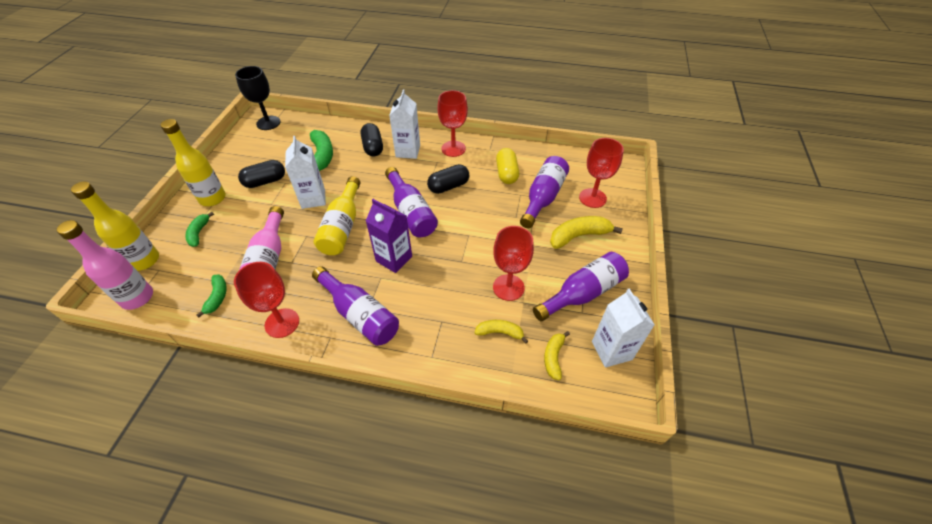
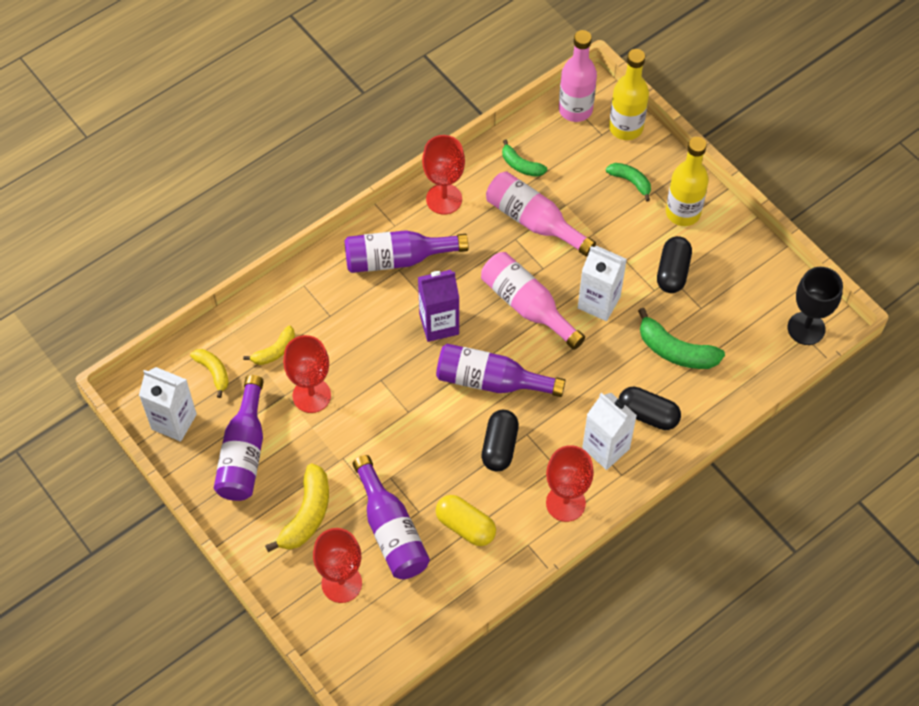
camera: 130 degrees right, 10 degrees up
(342, 227) = (527, 305): yellow bottle -> pink bottle

